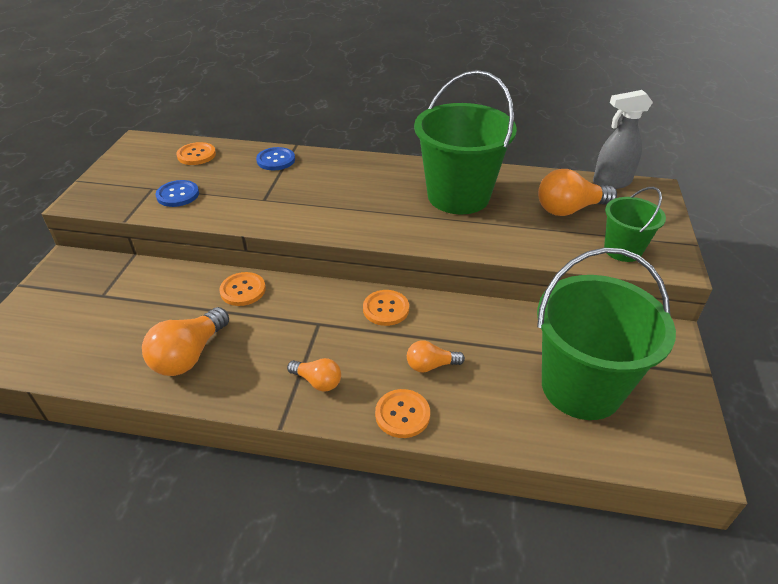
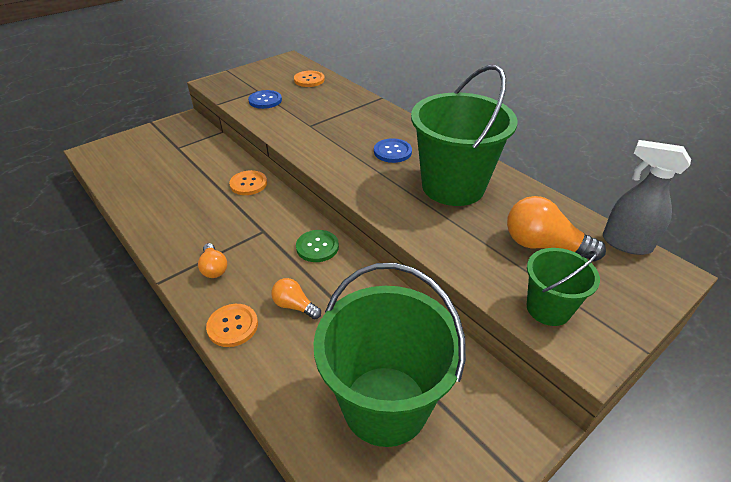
camera: 40 degrees right, 0 degrees up
(189, 355) = (172, 207): orange light bulb -> none
(276, 160) = (353, 102): blue button -> blue button (392, 152)
(386, 309) = (317, 247): orange button -> green button

